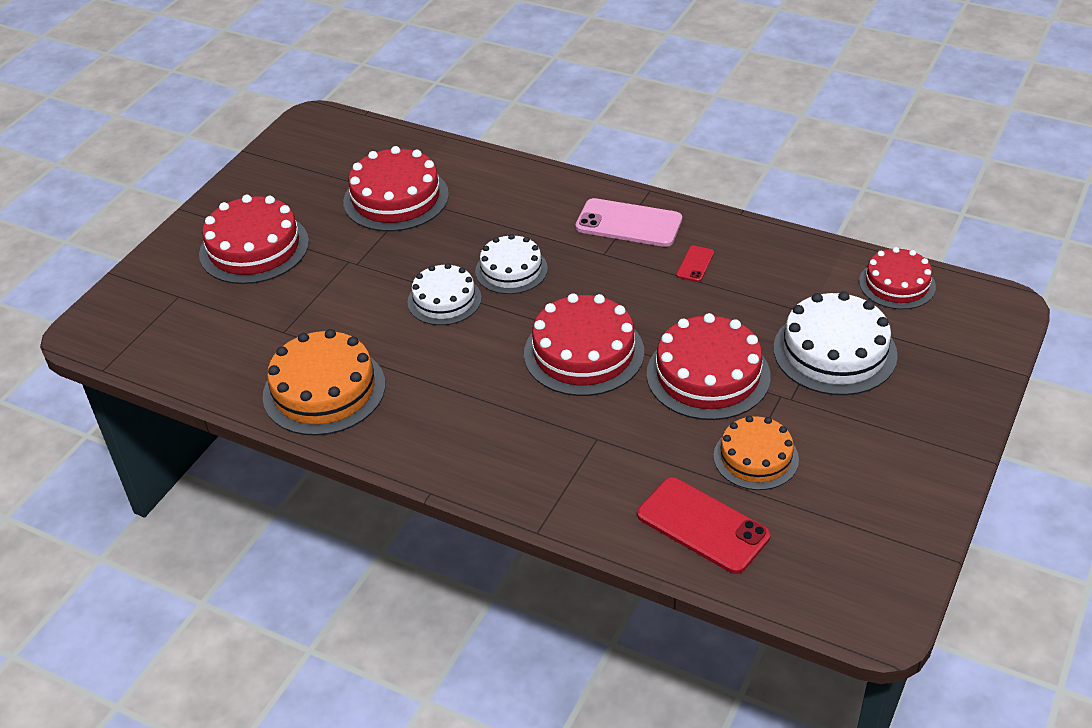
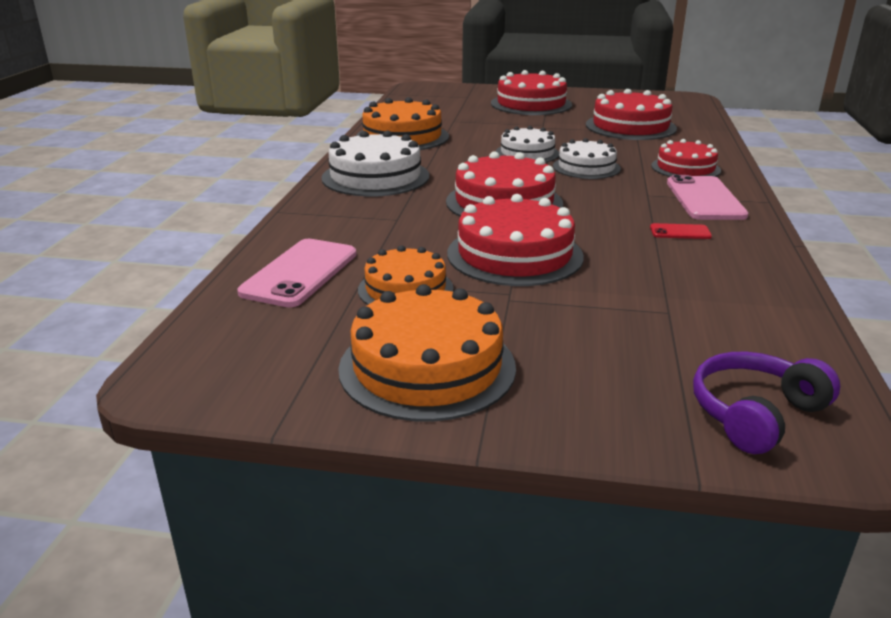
camera: 70 degrees right, 15 degrees down
(703, 525) = (300, 273): red phone -> pink phone
(834, 351) = (611, 318): white cake -> white cake (375, 177)
(884, 466) = (427, 367): none -> orange cake
(897, 284) = (789, 351): red cake -> red cake (685, 168)
(964, 328) = (755, 413): none -> purple headphones

